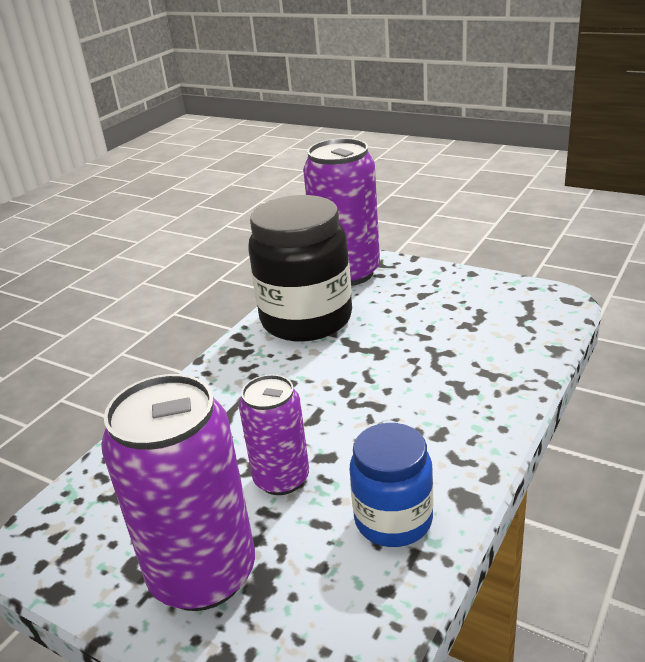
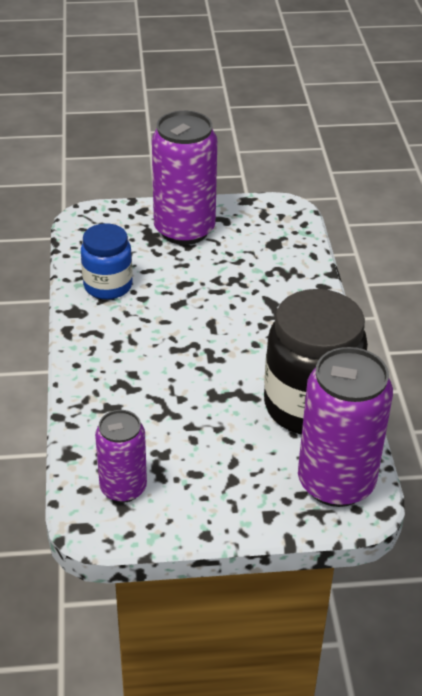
camera: 140 degrees right, 10 degrees up
(281, 479) = (192, 282): purple can -> purple can (123, 488)

